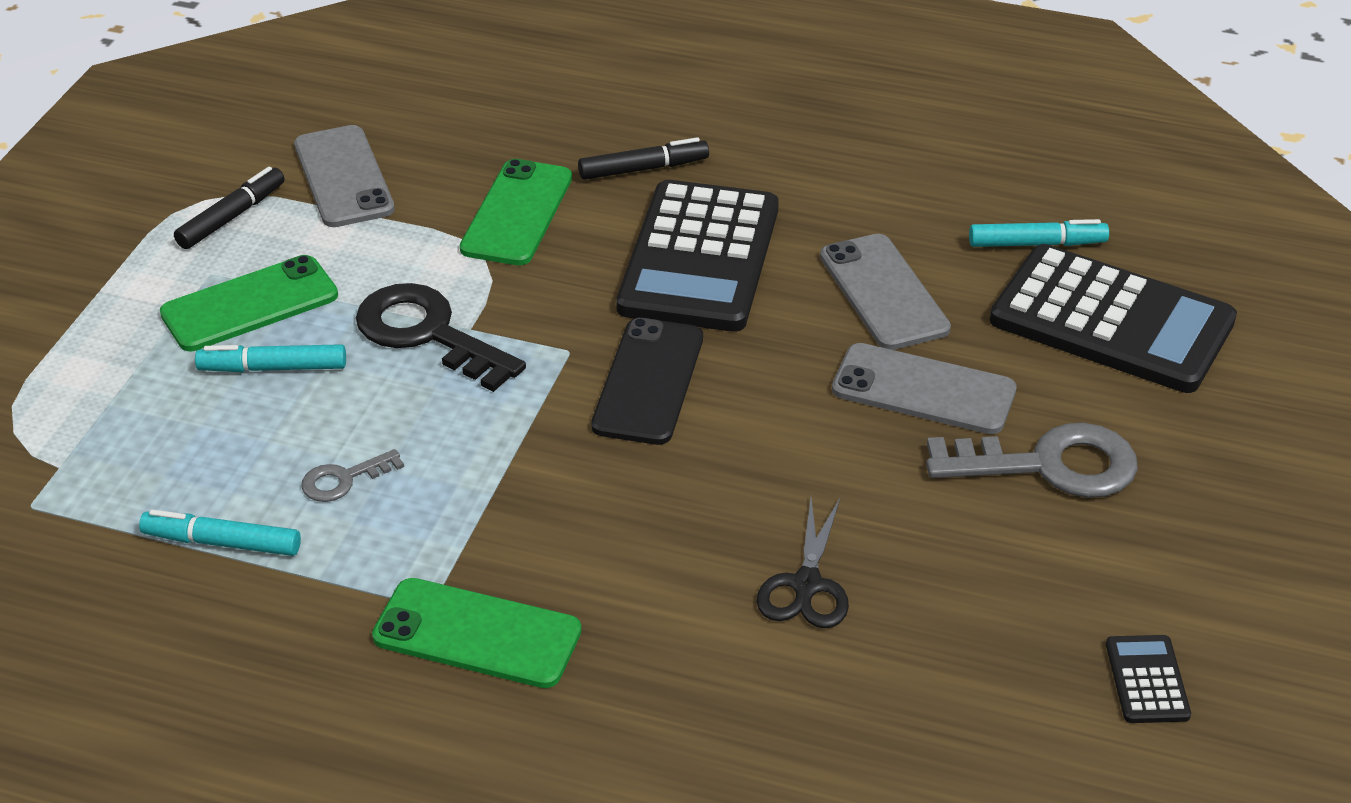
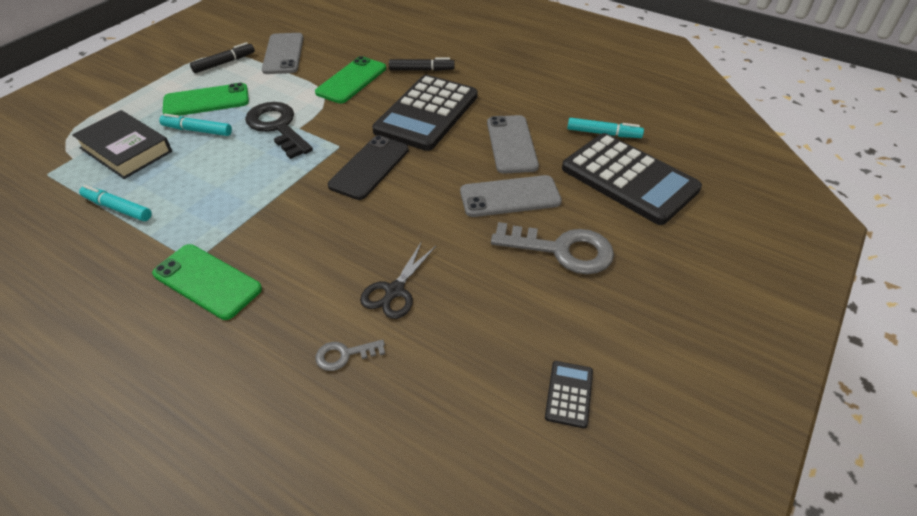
camera: 15 degrees right, 5 degrees up
(156, 431) = (126, 150): none -> black book
(344, 479) = (194, 188): grey key -> grey key (344, 355)
(923, 390) = (510, 196): grey phone -> grey phone turned 45 degrees counterclockwise

